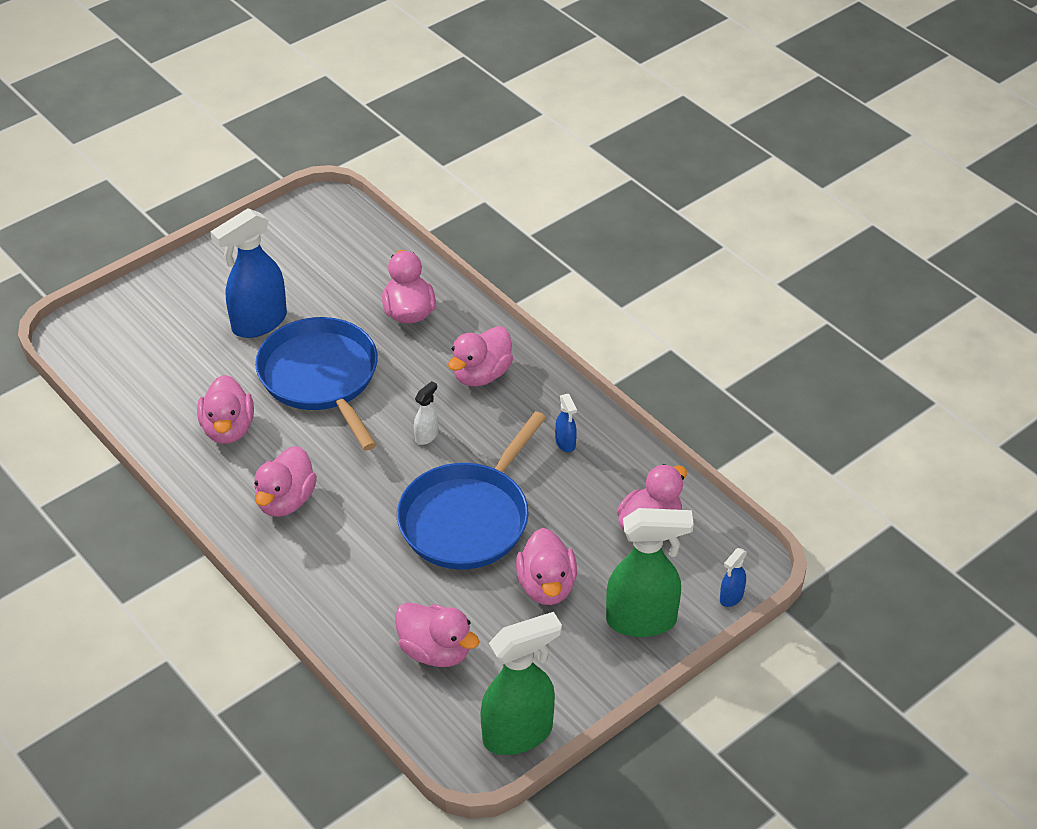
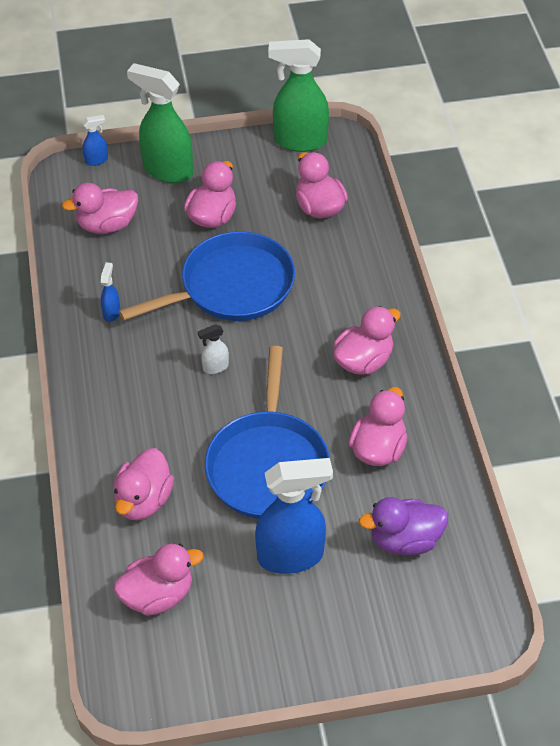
camera: 150 degrees left, 5 degrees up
(168, 370) = (405, 540): none -> purple duck
(481, 374) = (129, 404): pink duck -> pink duck (158, 595)

